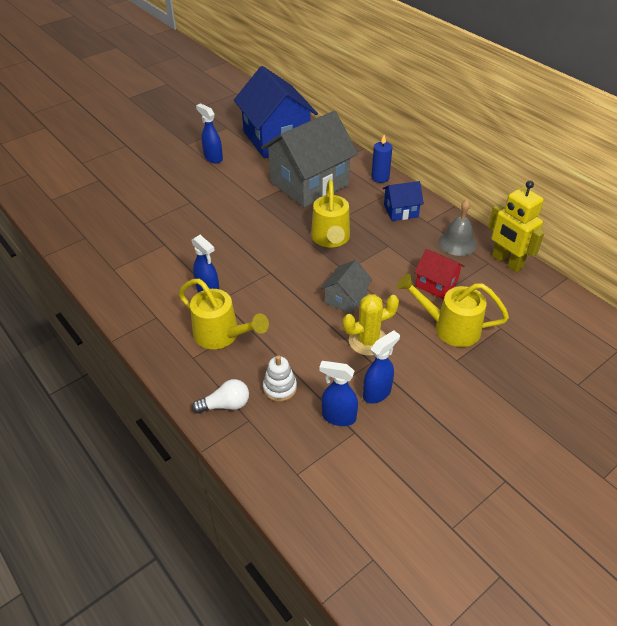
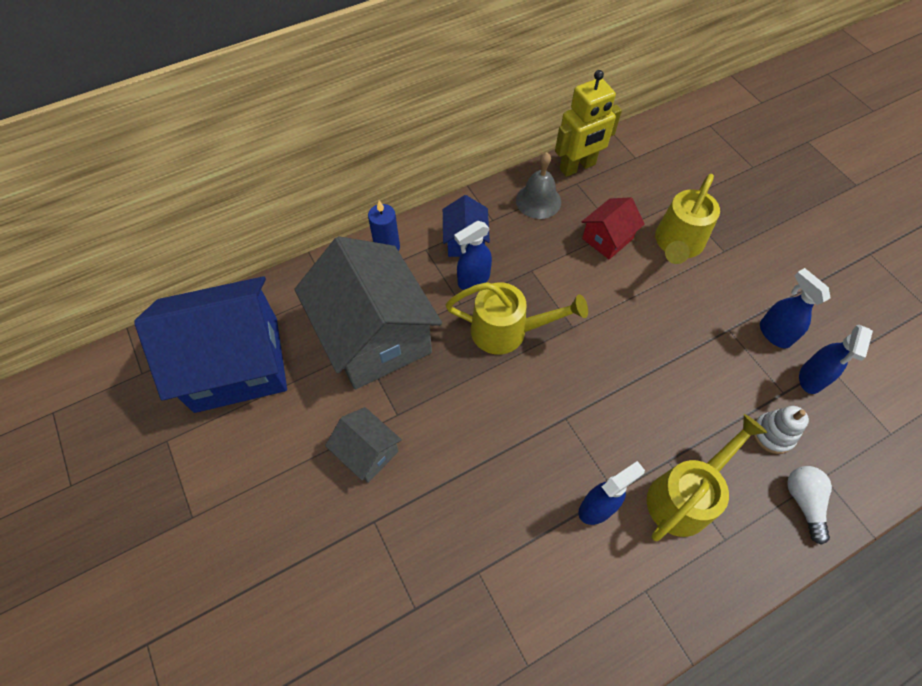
camera: 80 degrees left, 15 degrees up
(213, 158) = (256, 472): blue spray bottle -> blue spray bottle (473, 280)
(345, 299) = (625, 336): grey house -> grey house (367, 452)
(368, 341) = (696, 326): yellow cactus -> none

